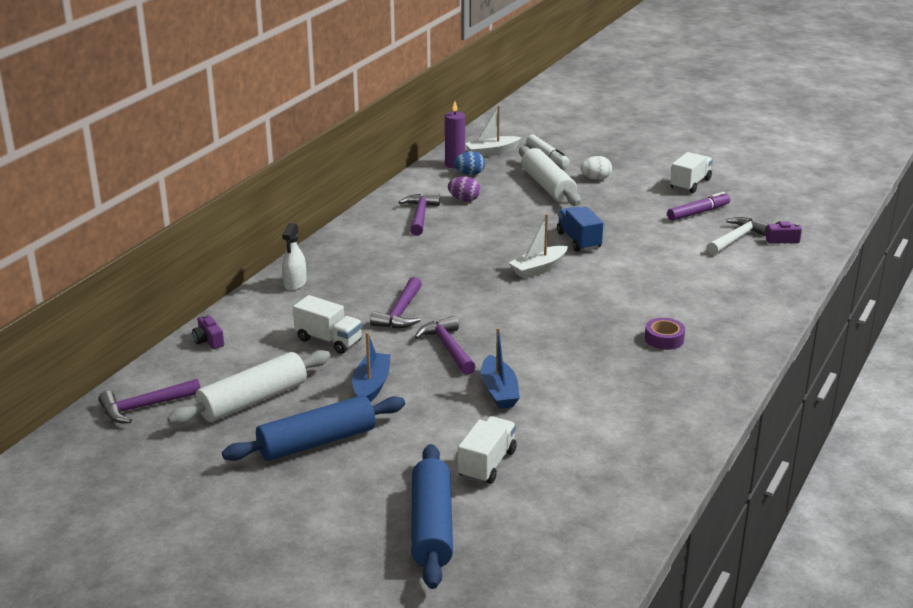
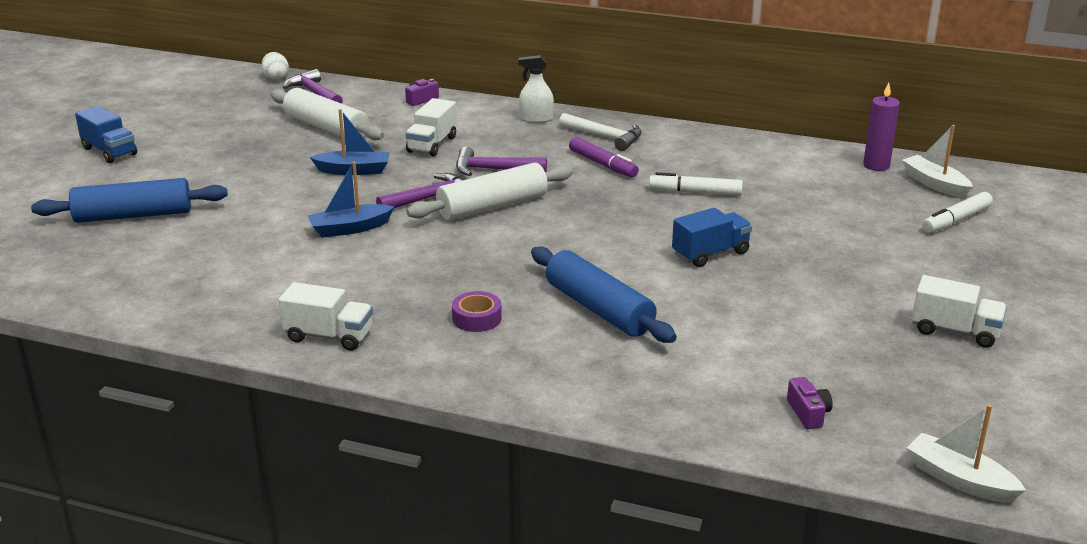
camera: 80 degrees right, 0 degrees up
(242, 559) = (109, 151): none -> blue truck
(317, 442) = (262, 158): blue rolling pin -> blue rolling pin (599, 309)
(420, 215) = (720, 159): purple hammer -> none
(464, 200) = (779, 179): purple egg -> none
(469, 174) = (855, 176): blue egg -> none
(477, 233) = (695, 192): none -> white marker
(487, 464) = (223, 232): white truck -> white truck (329, 336)
(538, 269) = (622, 233): white boat -> white boat (959, 479)
(548, 186) = (858, 226): white rolling pin -> white rolling pin (492, 206)
(595, 179) = (910, 257): white egg -> white egg (276, 78)
(698, 213) = (855, 339): purple marker -> purple marker (603, 164)
(736, 239) = (787, 372): white hammer -> white hammer (605, 137)

